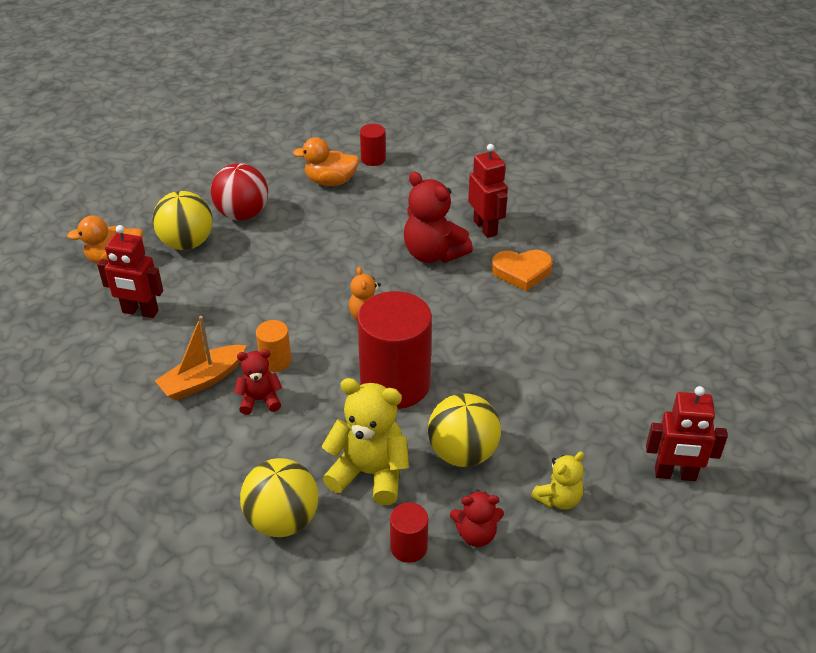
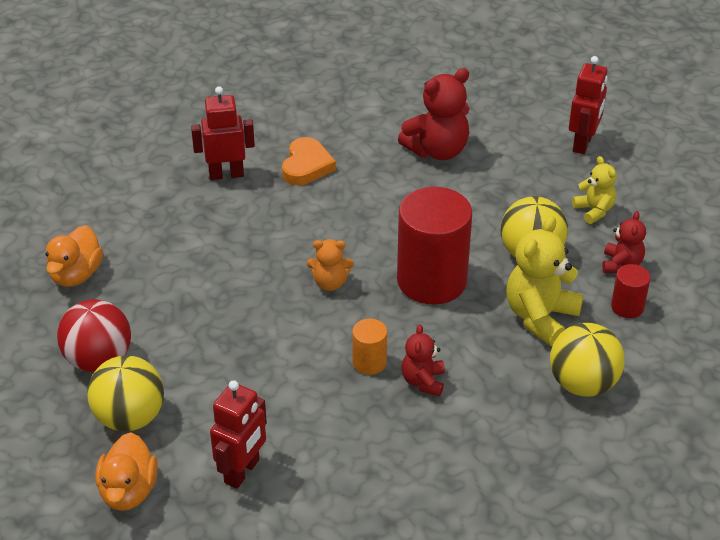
camera: 75 degrees left, 0 degrees up
(202, 380) = (379, 424): orange boat -> none
(373, 159) = (52, 232): red cylinder -> none
(433, 254) = (250, 219): red teddy bear -> red teddy bear (437, 150)

